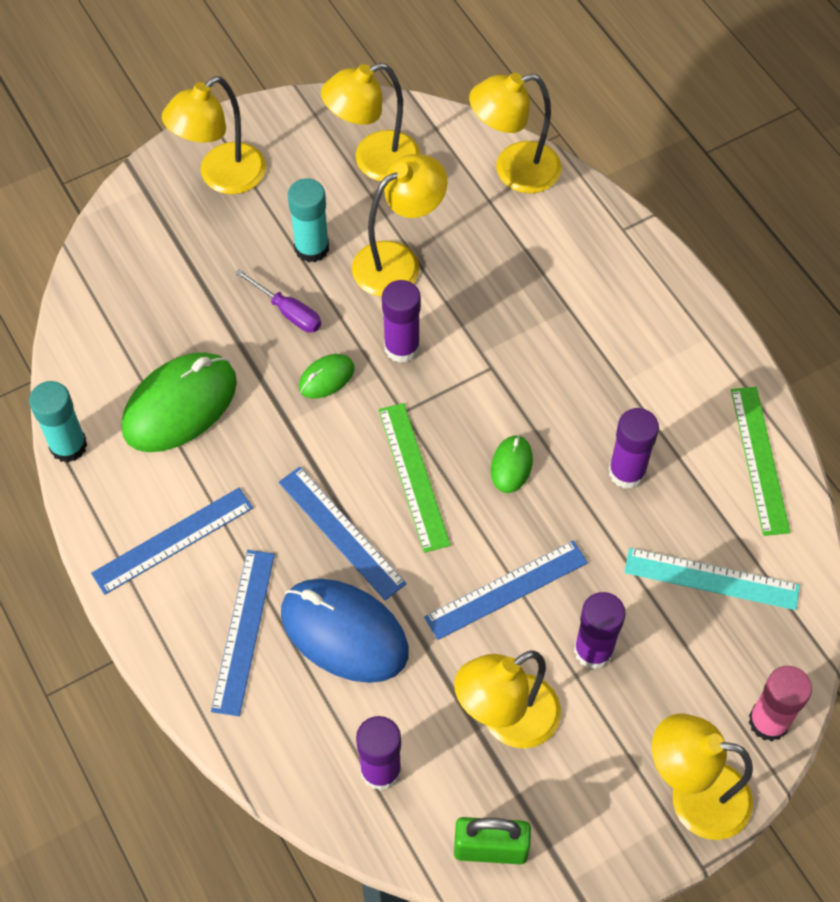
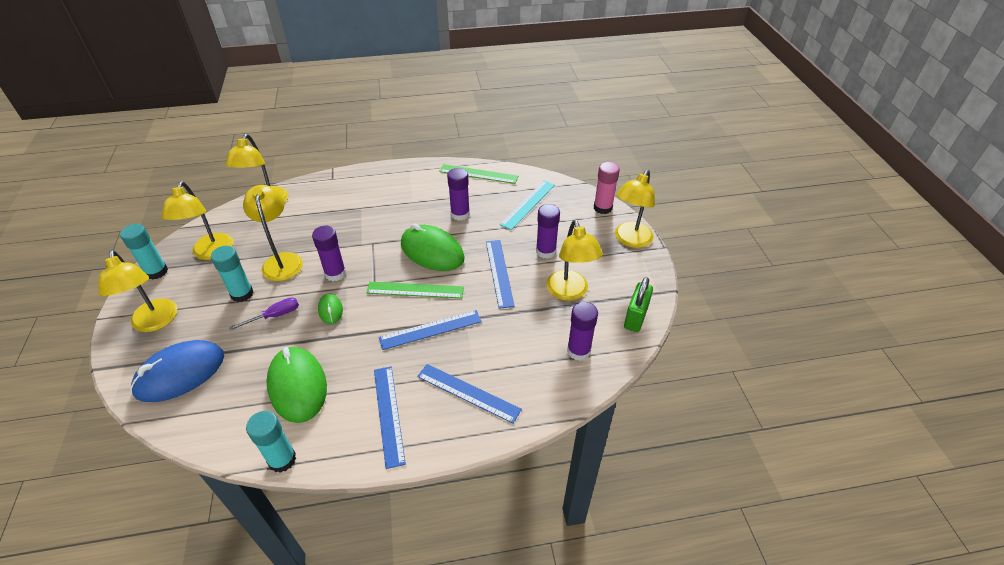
camera: 70 degrees left, 15 degrees down
(310, 119) = (156, 272): none -> turquoise glue stick
(344, 632) = (491, 345): blue mouse -> blue mouse (180, 373)
(511, 465) = (432, 251): green mouse -> green mouse, size x2.09

